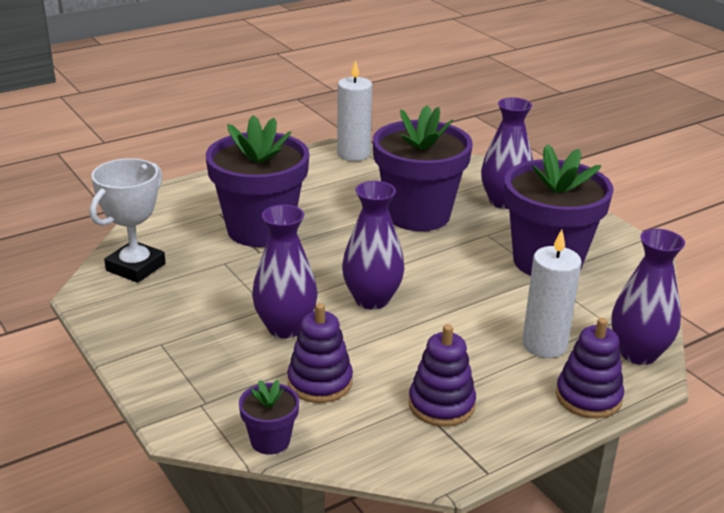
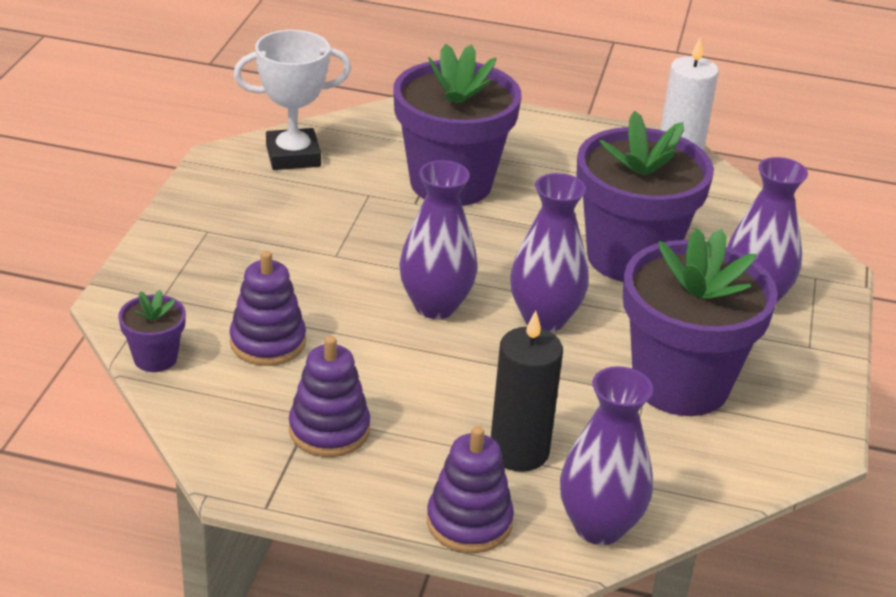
camera: 45 degrees right, 5 degrees up
(285, 327) = (320, 281): purple vase -> purple vase (544, 318)
(544, 345) = (519, 452): white candle -> black candle

